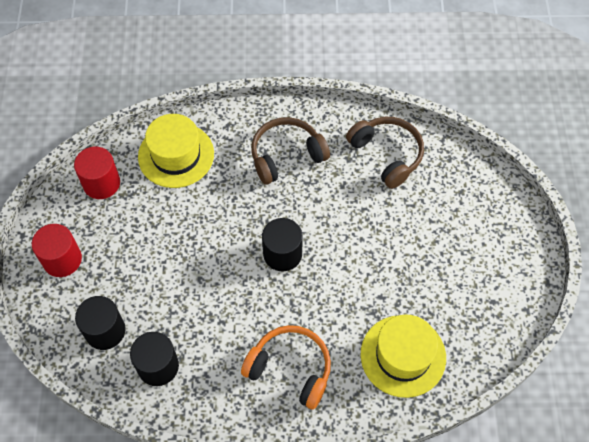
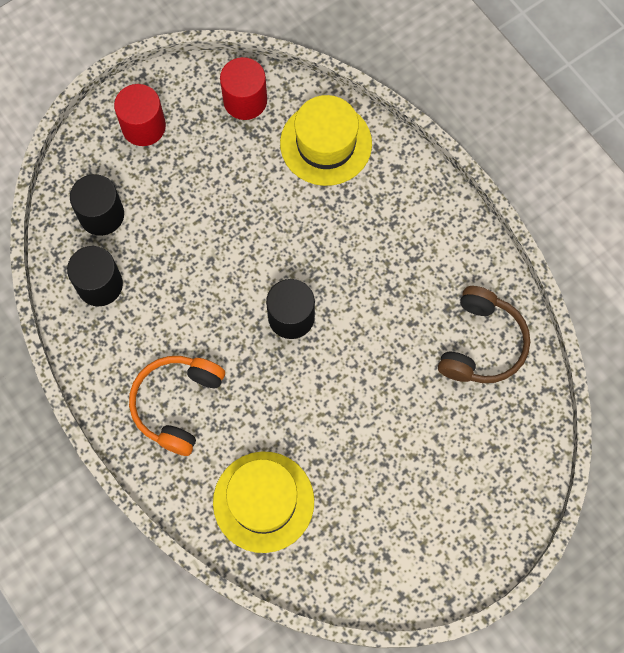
camera: 55 degrees right, 10 degrees up
(286, 155) = (404, 246): brown headphones -> none
(290, 369) = (177, 404): orange headphones -> orange headphones turned 150 degrees counterclockwise

